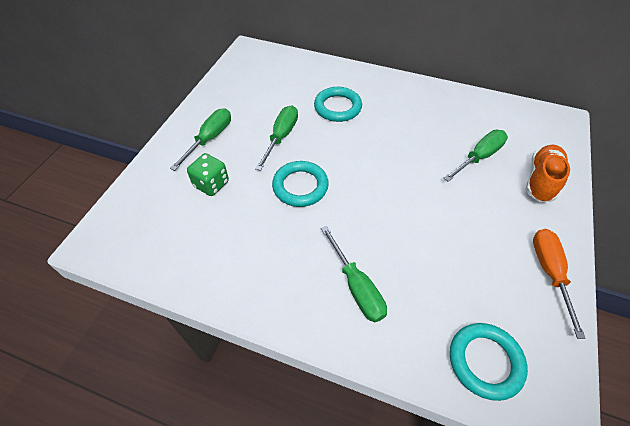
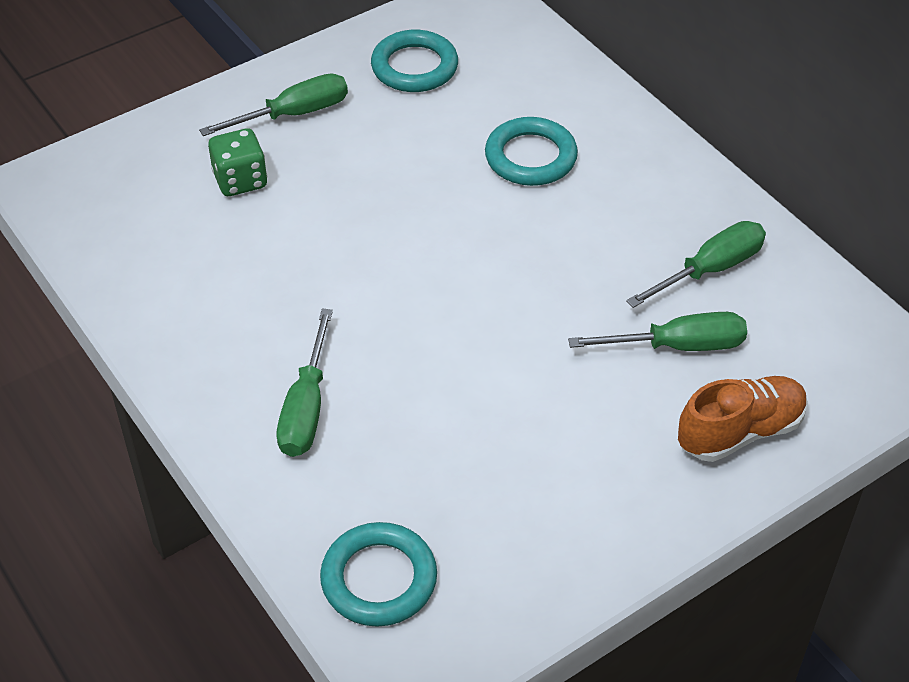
camera: 35 degrees right, 5 degrees down
(281, 137) = (398, 161): green screwdriver -> green screwdriver (710, 269)
(300, 186) = (357, 245): turquoise ring -> turquoise ring (414, 67)
(549, 272) = (591, 546): orange screwdriver -> none

